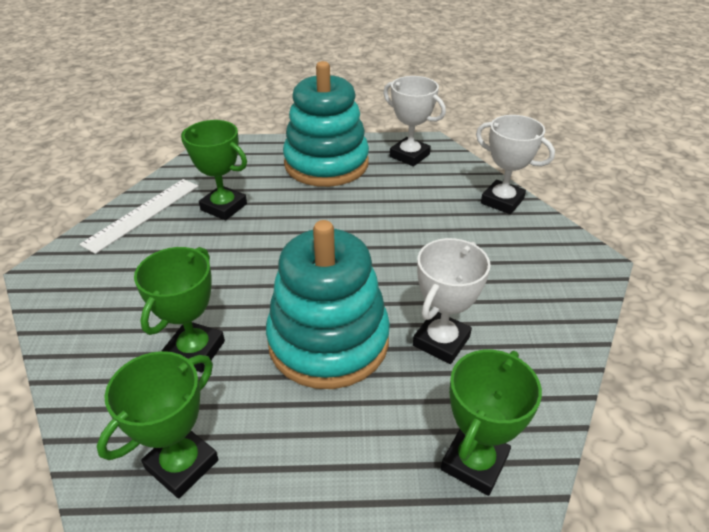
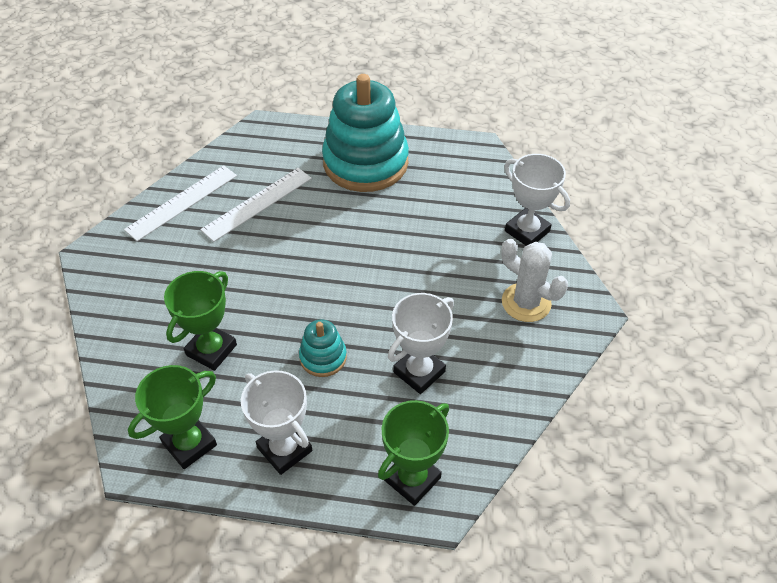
camera: 10 degrees right, 10 degrees up
(224, 207) = (257, 203): green trophy -> white ruler
(328, 341) = (323, 357): turquoise stacking toy -> turquoise stacking toy, size x0.45
(409, 155) = (452, 162): white trophy -> white trophy (284, 449)
(527, 261) = (526, 302): none -> white cactus

